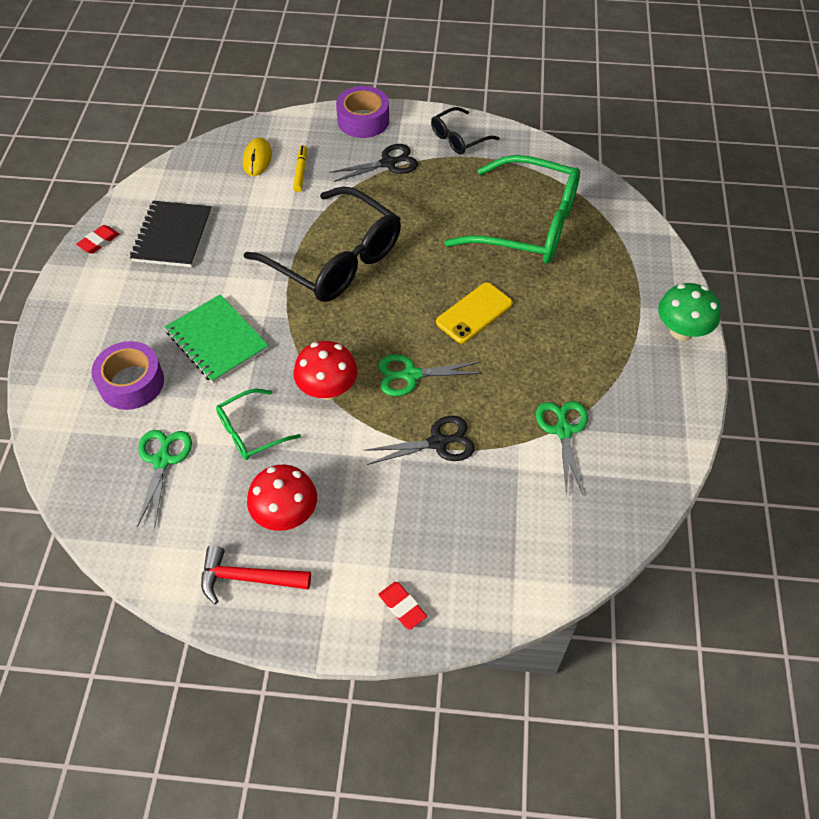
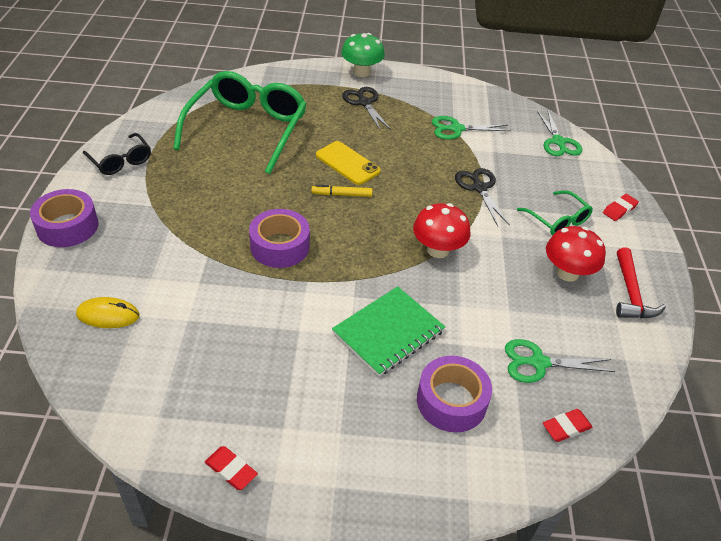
camera: 95 degrees left, 10 degrees down
(85, 470) = (566, 427): none -> red eraser
(172, 236) = (230, 388): black notebook -> none
(250, 432) = (492, 299): green glasses -> green glasses (557, 220)
(300, 172) = (141, 276): yellow marker -> yellow marker (342, 194)
(335, 259) = (280, 246): black glasses -> purple tape
(388, 163) = (145, 208): black scissors -> black scissors (364, 102)
(410, 375) = (416, 200): green scissors -> green scissors (558, 142)

